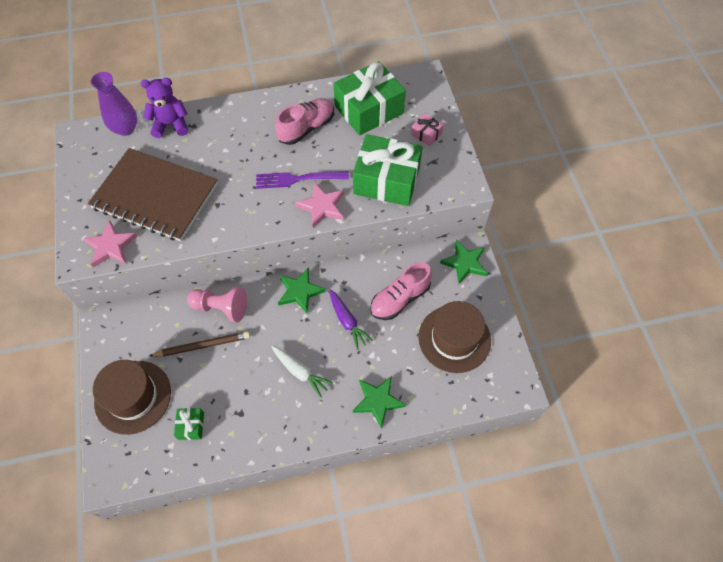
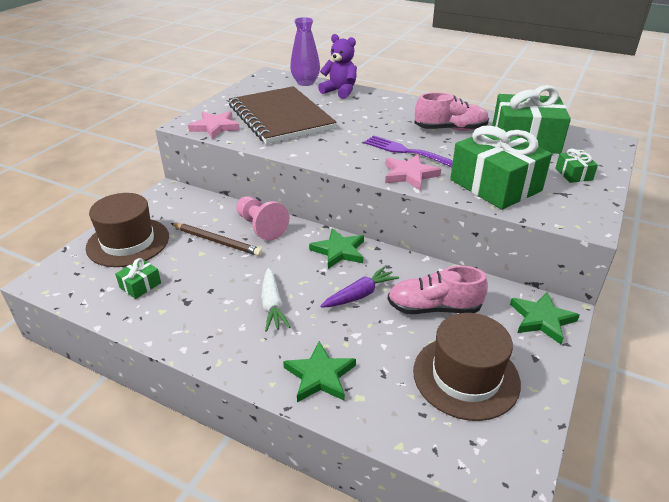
camera: 40 degrees right, 25 degrees down
(347, 321) = (360, 295): purple carrot -> purple carrot turned 135 degrees counterclockwise
(426, 134) = (573, 174): pink gift -> green gift

